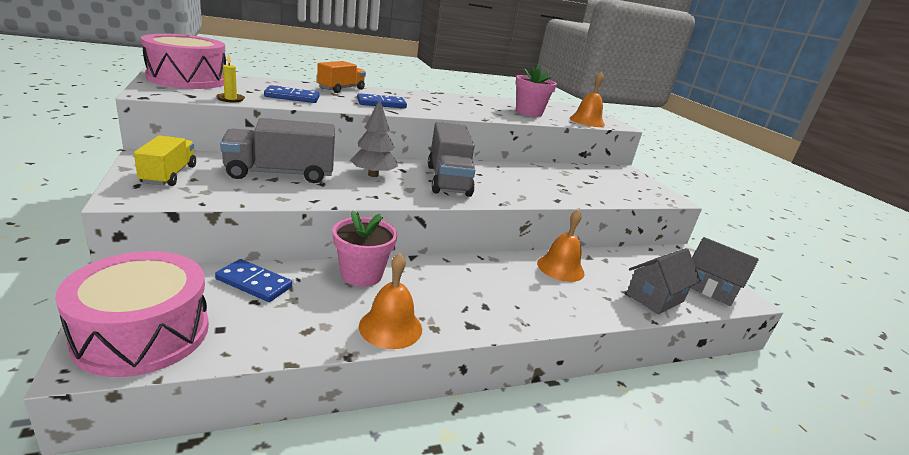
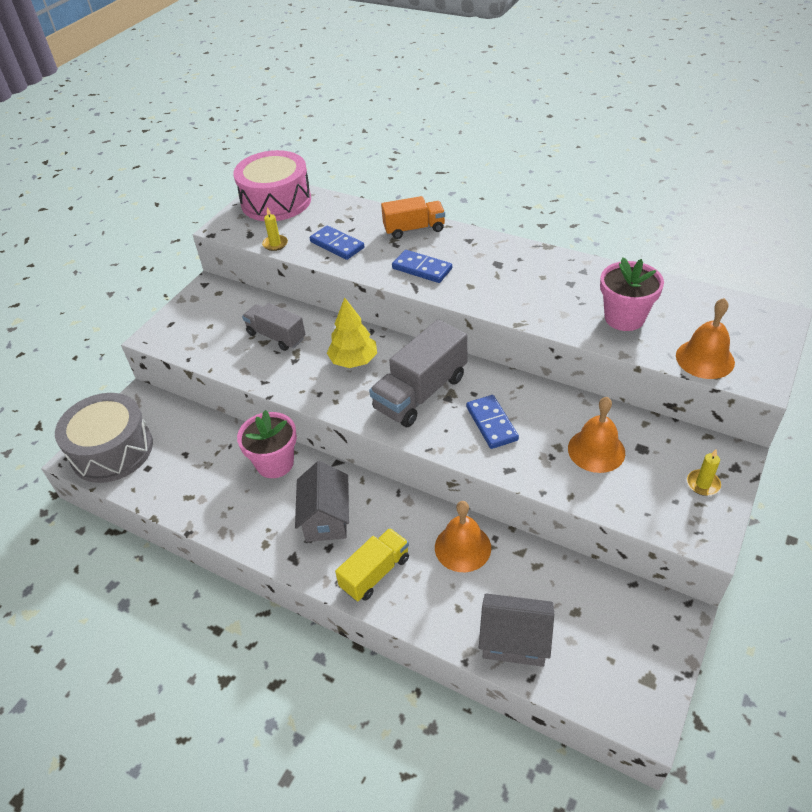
camera: 55 degrees right, 20 degrees up
(142, 333) = (112, 450): pink drum -> grey drum
(169, 175) = (199, 316): yellow truck -> yellow truck (375, 573)
(254, 283) = (200, 436): blue domino -> blue domino (491, 423)
(280, 174) = (276, 336): grey truck -> grey truck, size x0.64
(373, 175) = (353, 361): grey tree -> yellow tree
(390, 327) = (237, 525): orange bell -> orange bell (596, 450)
(636, 182) = (703, 484): none -> yellow candle
(710, 289) = (615, 677): grey house -> grey house (326, 518)

